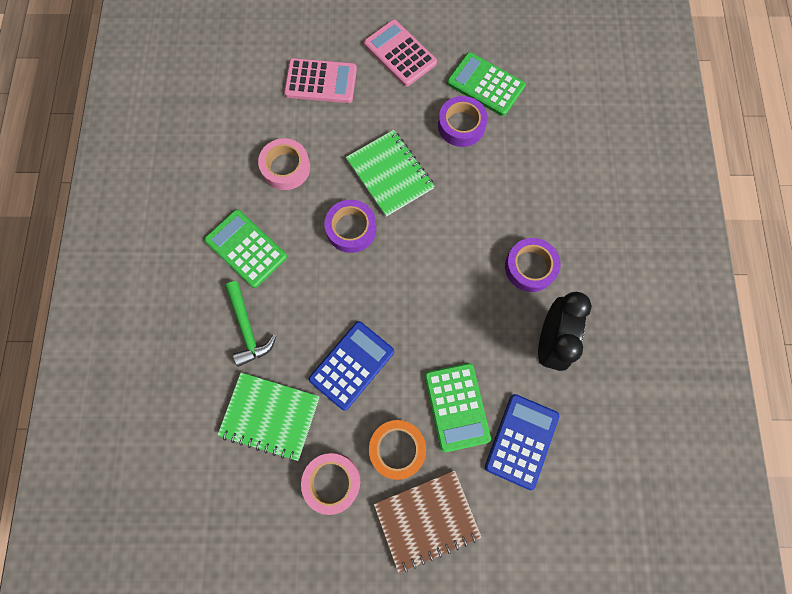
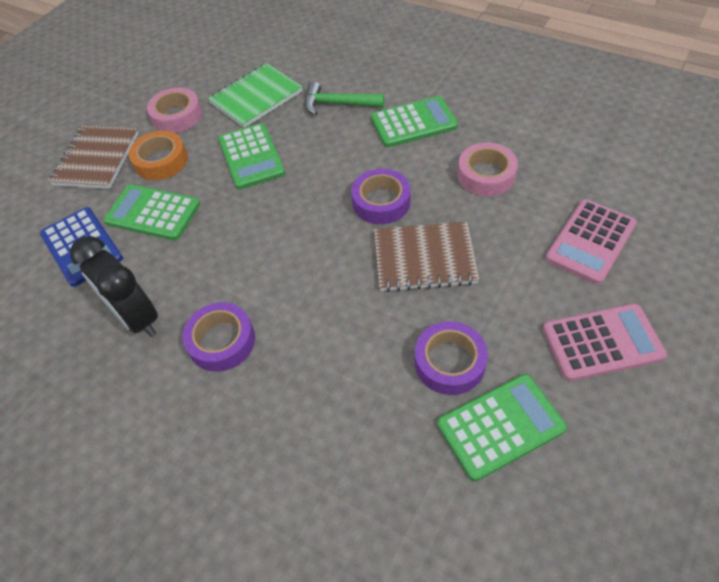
camera: 125 degrees right, 20 degrees down
(352, 365) = (251, 157): blue calculator -> green calculator
(390, 174) = (424, 259): green notebook -> brown notebook

